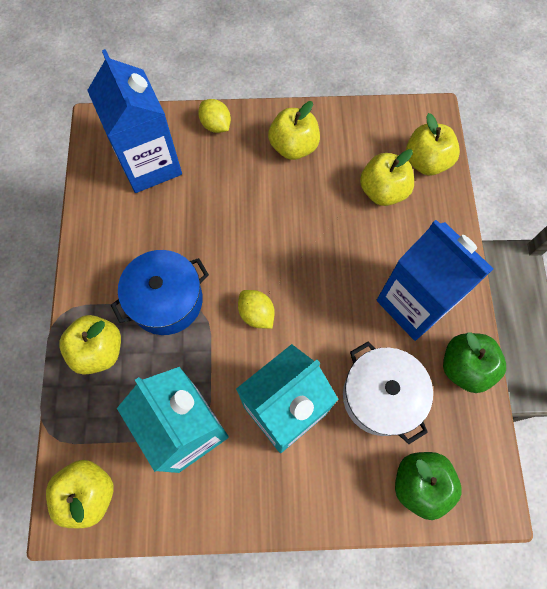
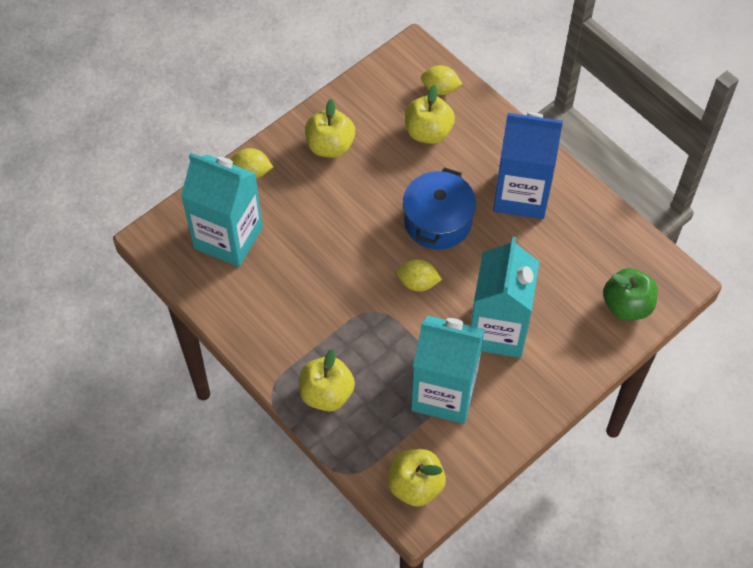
camera: 40 degrees left, 10 degrees down
(150, 164) = (228, 238): blue carton -> turquoise carton
(166, 300) = (342, 323): blue pot -> blue pot (437, 221)
(380, 396) = (553, 272): white pot -> none
(426, 162) = (440, 89): yellow apple -> yellow lemon
(465, 367) = (591, 211): green apple -> none

